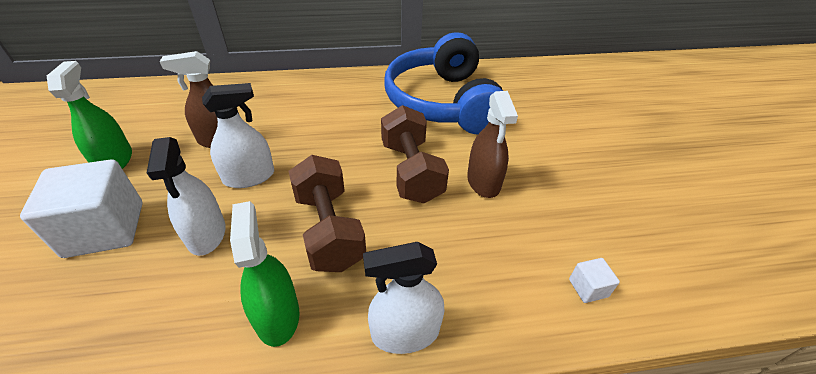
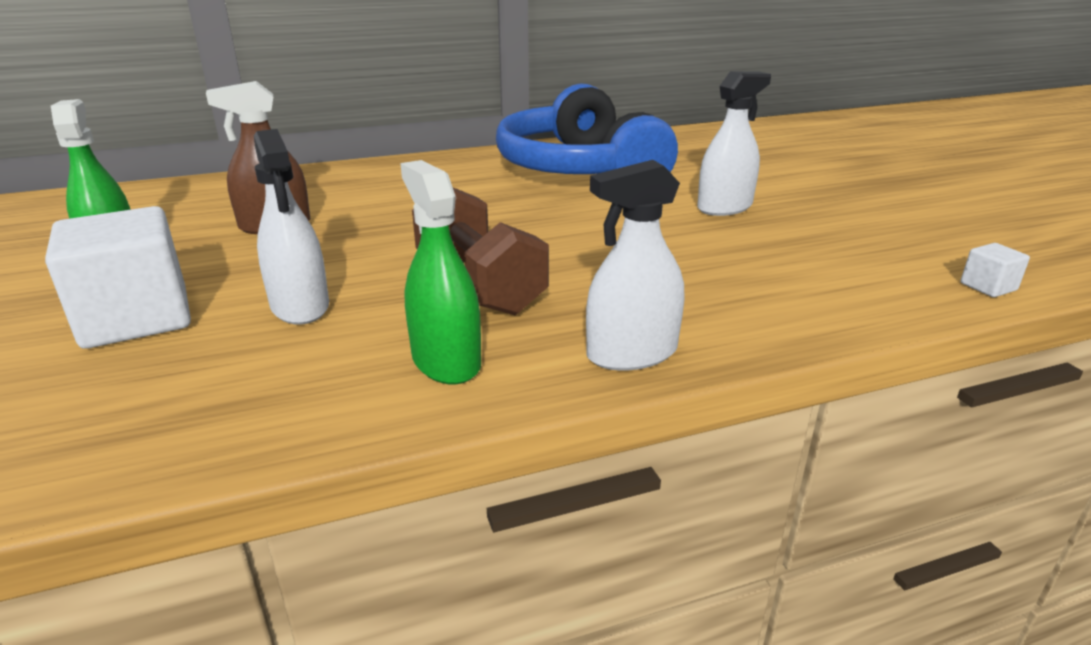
camera: 10 degrees left, 15 degrees down
(249, 177) = (336, 253): white spray bottle -> white spray bottle (724, 207)
(411, 171) = (567, 228): brown dumbbell -> none
(483, 182) = (669, 227): brown spray bottle -> none
(588, 288) = (846, 293): white cube -> white cube (988, 287)

